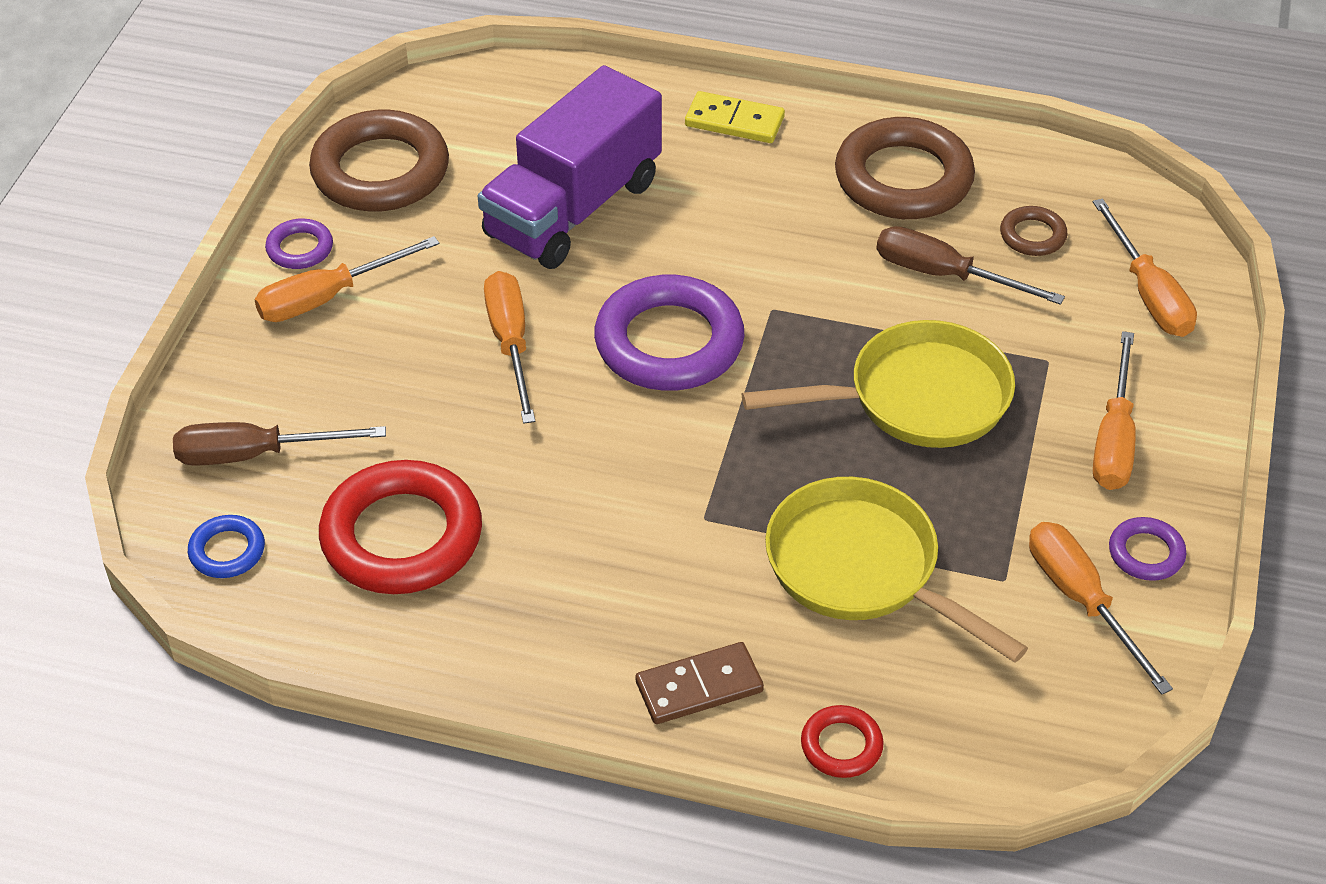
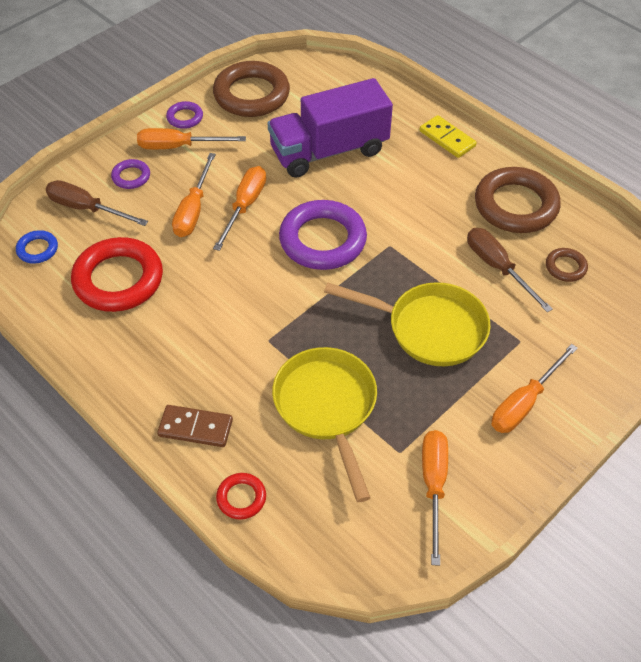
camera: 30 degrees right, 5 degrees up
(1146, 553) = (492, 478): purple ring -> purple ring (131, 177)
(1148, 293) = (609, 329): orange screwdriver -> orange screwdriver (193, 210)

